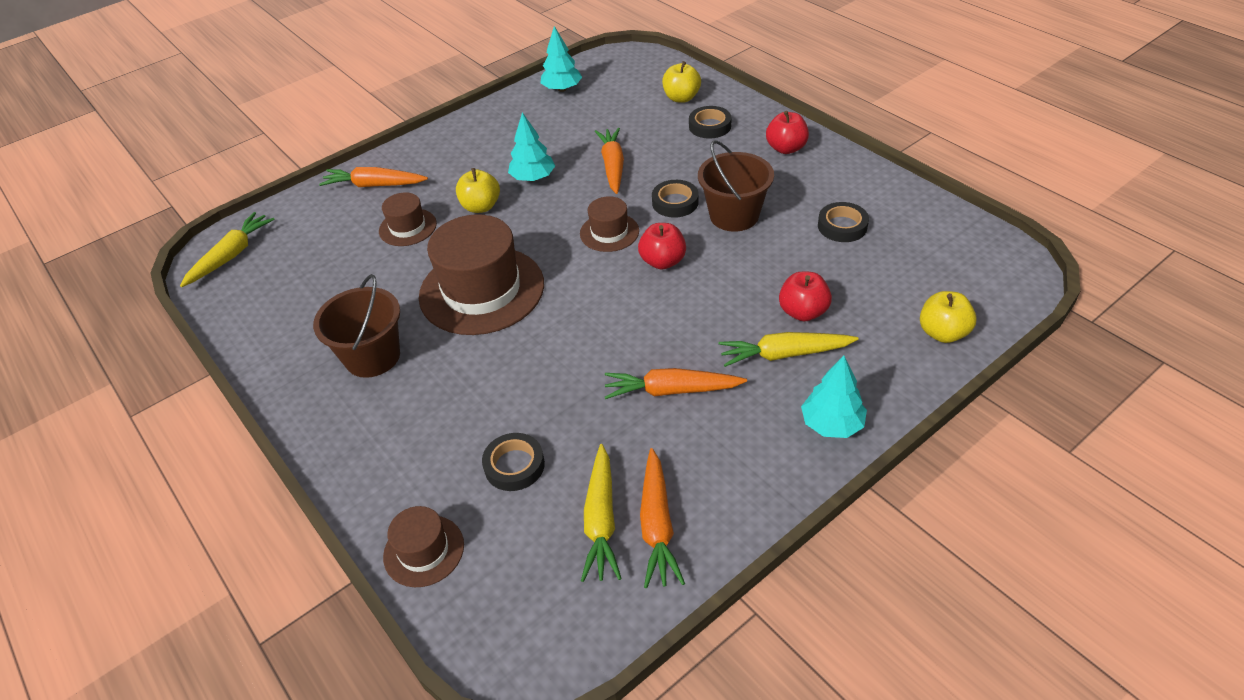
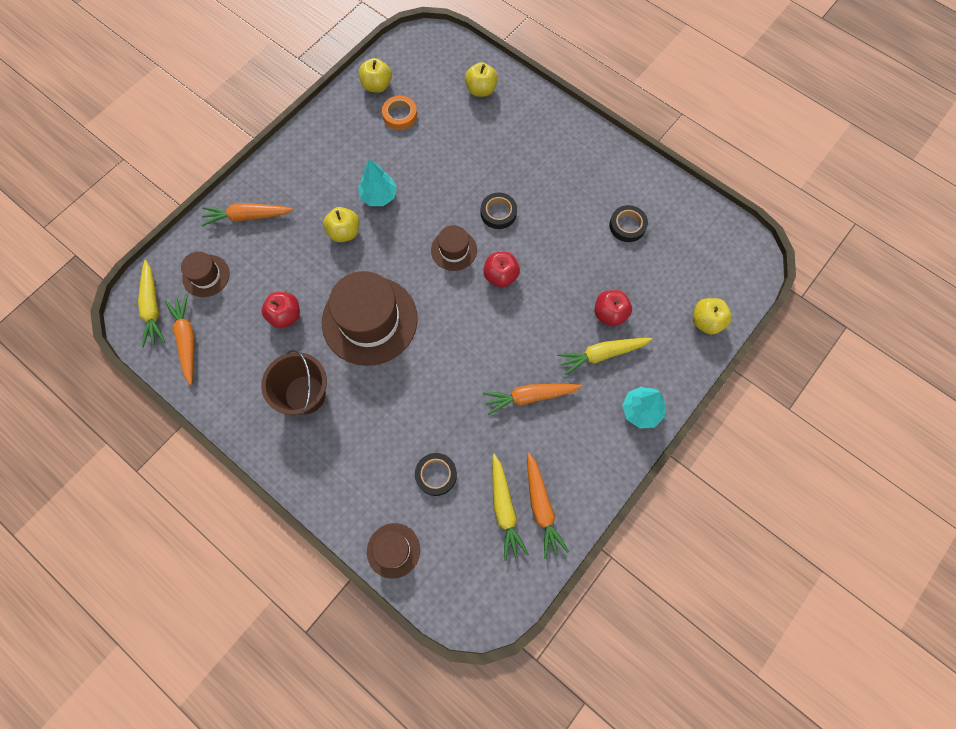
camera: 15 degrees left, 25 degrees up
(231, 255) = (153, 307): yellow carrot -> yellow carrot turned 150 degrees clockwise
(407, 227) = (291, 261): brown hat -> brown hat (206, 276)
(562, 89) = (377, 86): turquoise tree -> yellow apple
(580, 113) = (400, 115): none -> orange tape
(613, 166) = (441, 176): orange carrot -> orange carrot (187, 340)
(710, 126) = (510, 123): black tape -> none
(734, 215) = (546, 222): brown bucket -> none
(786, 148) = (574, 144): red apple -> red apple (285, 315)

